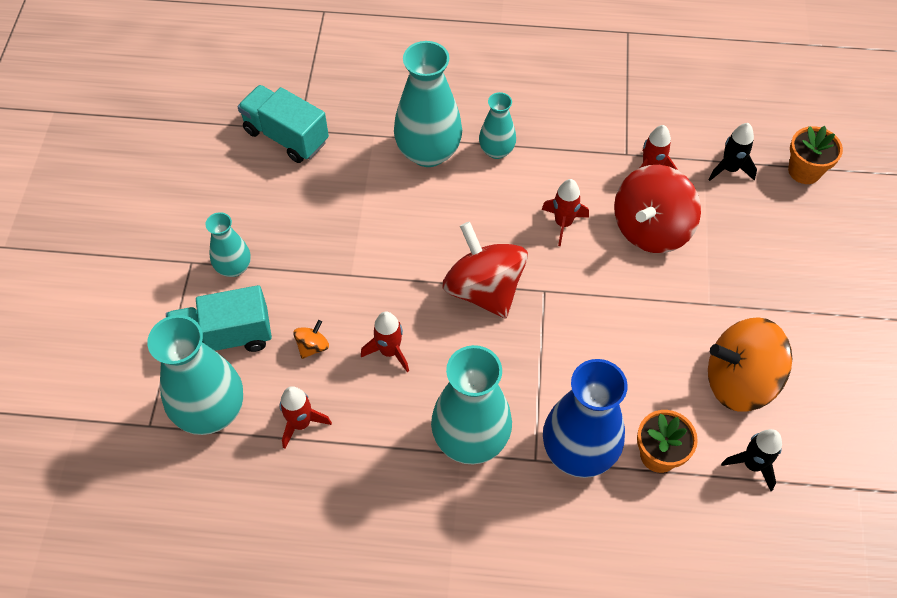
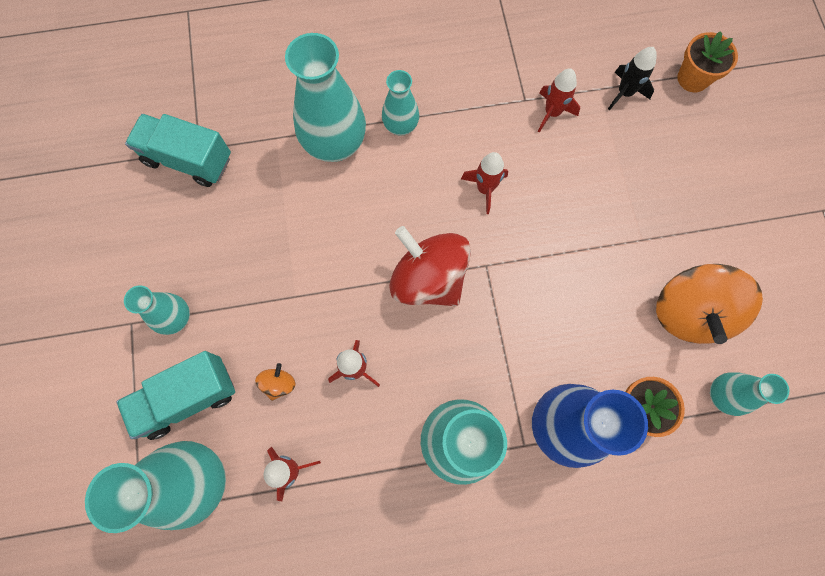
camera: 15 degrees left, 15 degrees up
(650, 228) = (568, 174): red spinning top -> none
(739, 381) = (689, 312): orange spinning top -> orange spinning top turned 60 degrees counterclockwise
(752, 464) = (722, 395): black rocket -> turquoise vase

